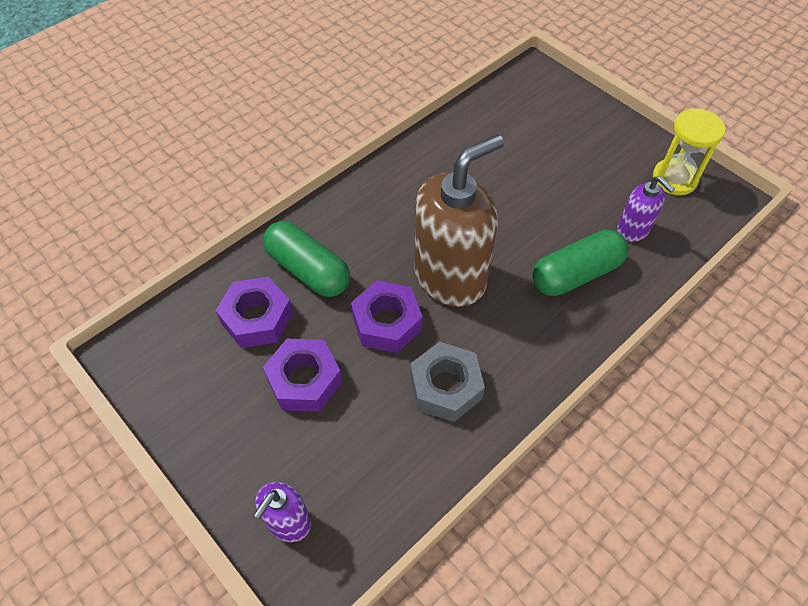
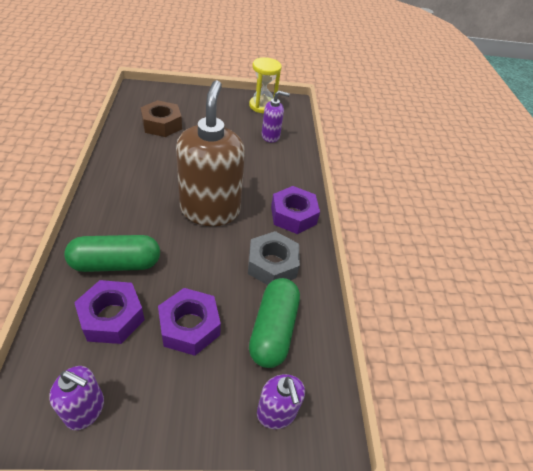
camera: 55 degrees left, 10 degrees down
(169, 378) = (85, 410): none -> purple soap dispenser
(387, 323) = (202, 257): purple nut -> purple nut (293, 215)
(511, 135) = (162, 125): none -> brown nut
(576, 274) = (269, 169): green capsule -> green capsule (273, 330)

